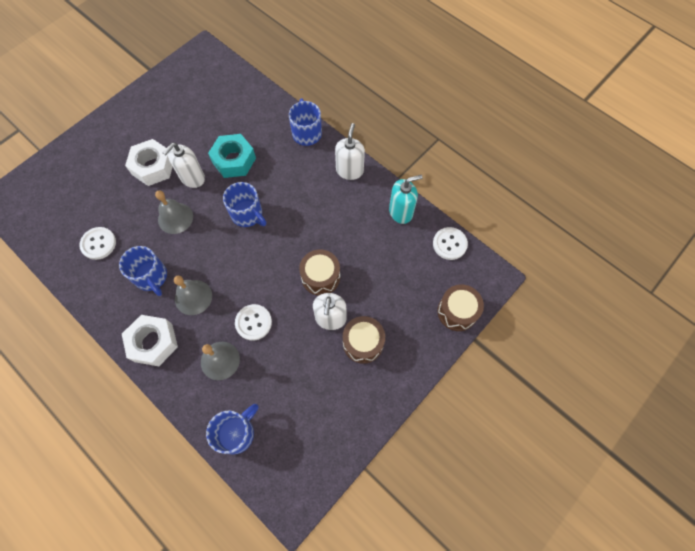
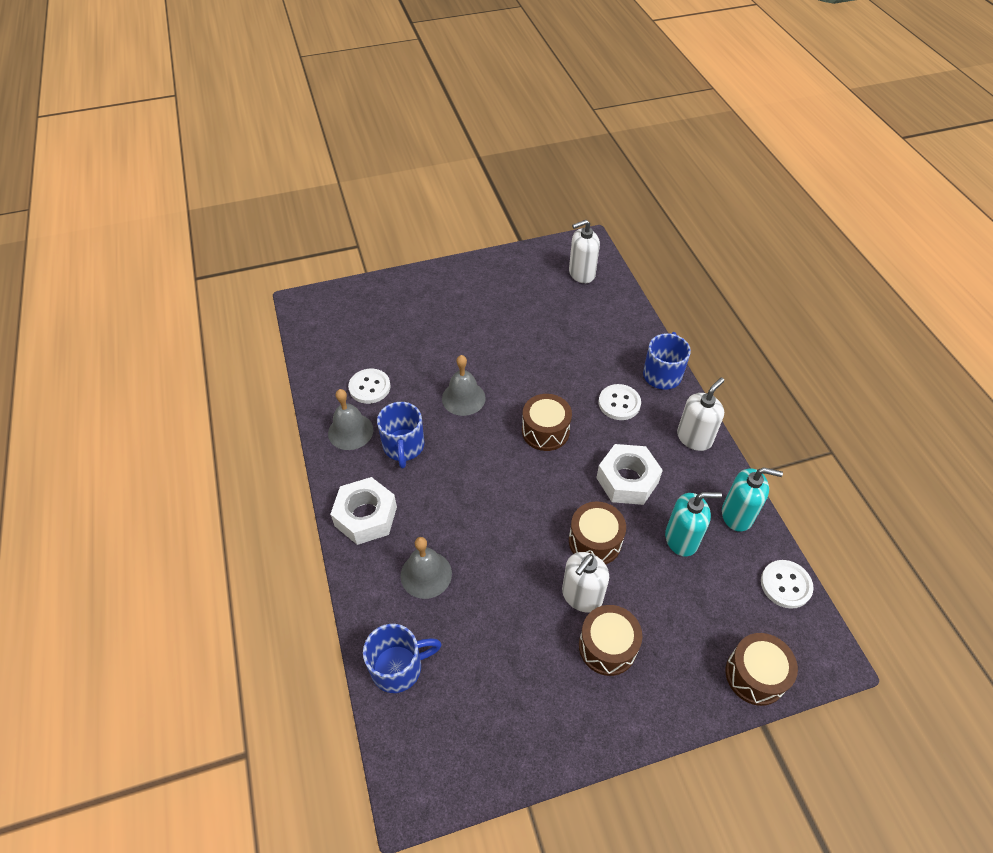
camera: 30 degrees right, 15 degrees down
(153, 167) = (469, 336): white nut -> white nut (627, 480)
(192, 178) = (505, 365): white soap dispenser -> white soap dispenser (581, 274)
(193, 297) = (435, 490): grey bell -> grey bell (350, 431)
(234, 160) = (561, 367): turquoise nut -> none
(247, 214) = (545, 431): blue mug -> brown drum
(253, 322) = (487, 552): white button -> white button (619, 403)
(374, 246) = (681, 539): none -> turquoise soap dispenser

